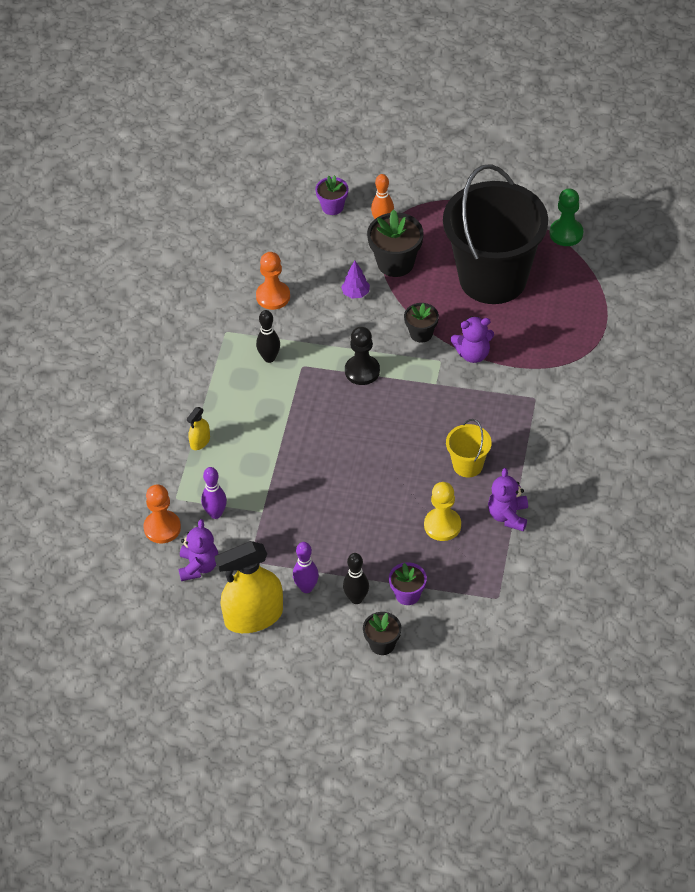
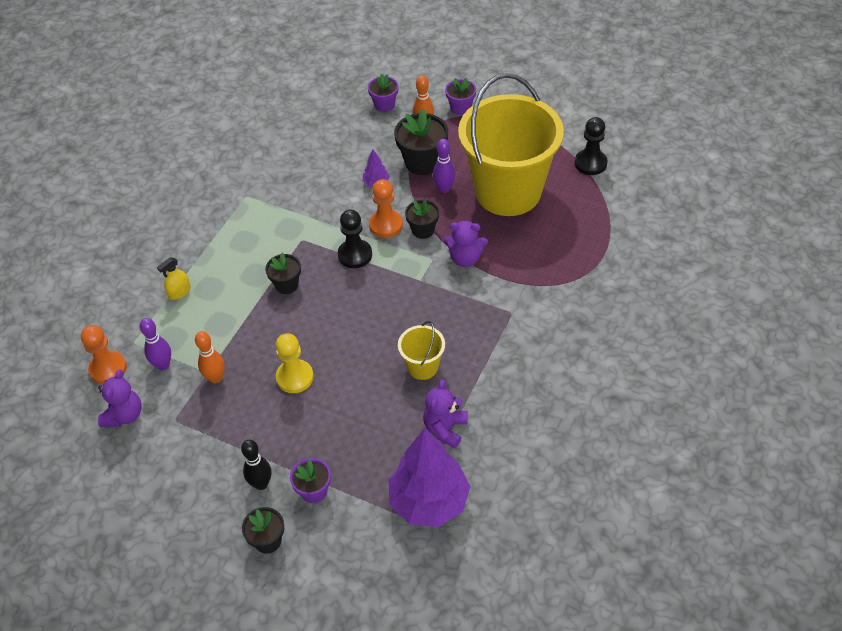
camera: 15 degrees right, 0 degrees up
(253, 616) = (153, 480): yellow spray bottle -> none
(269, 358) = (275, 227): black bowling pin -> none
(273, 296) = (301, 172): orange pawn -> orange pawn (386, 225)
(273, 515) = (215, 378): none -> orange bowling pin
(305, 413) = (286, 285): none -> black flower pot
(306, 588) = (217, 460): purple bowling pin -> purple bowling pin (444, 189)
(414, 196) = (460, 108): none -> purple flower pot
(442, 525) = (375, 424): yellow pawn -> yellow pawn (295, 377)
(493, 278) = (508, 191): black bucket -> yellow bucket
(515, 581) = (429, 502): none -> purple tree
(566, 233) = (590, 163): green pawn -> black pawn

